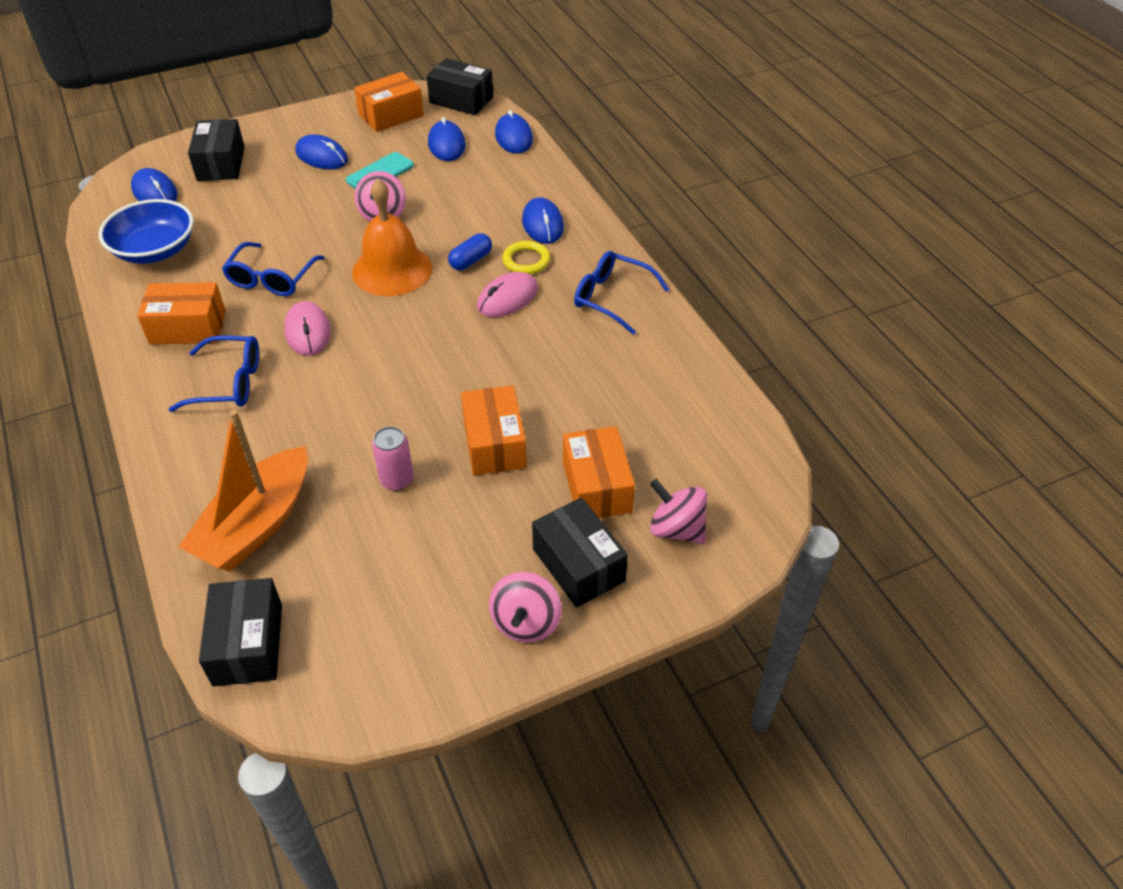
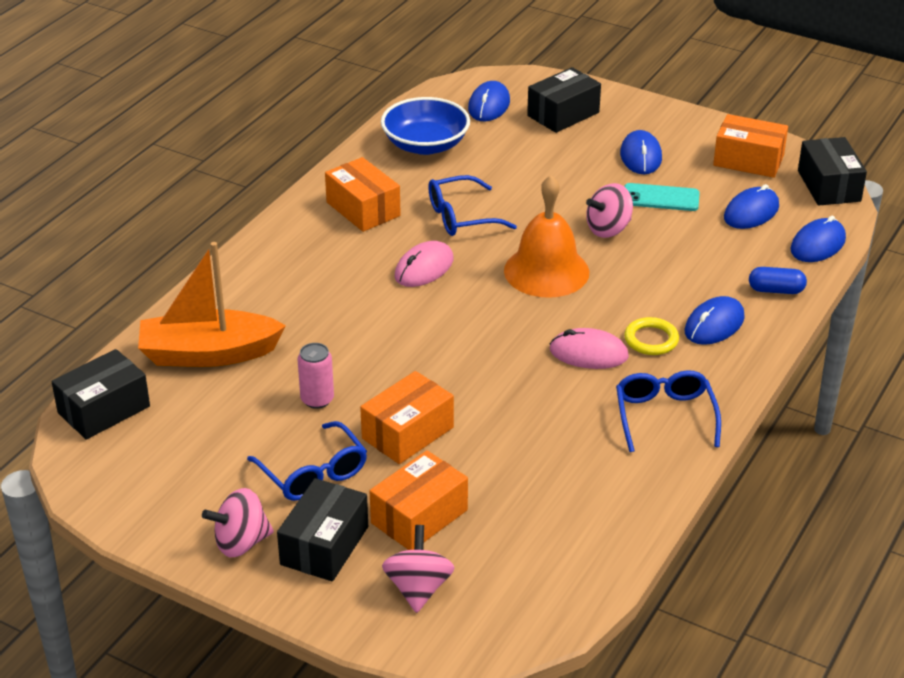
camera: 55 degrees right, 10 degrees down
(229, 383) = (329, 262): blue glasses -> blue glasses (313, 473)
(471, 261) = (611, 308): blue capsule -> blue capsule (776, 290)

